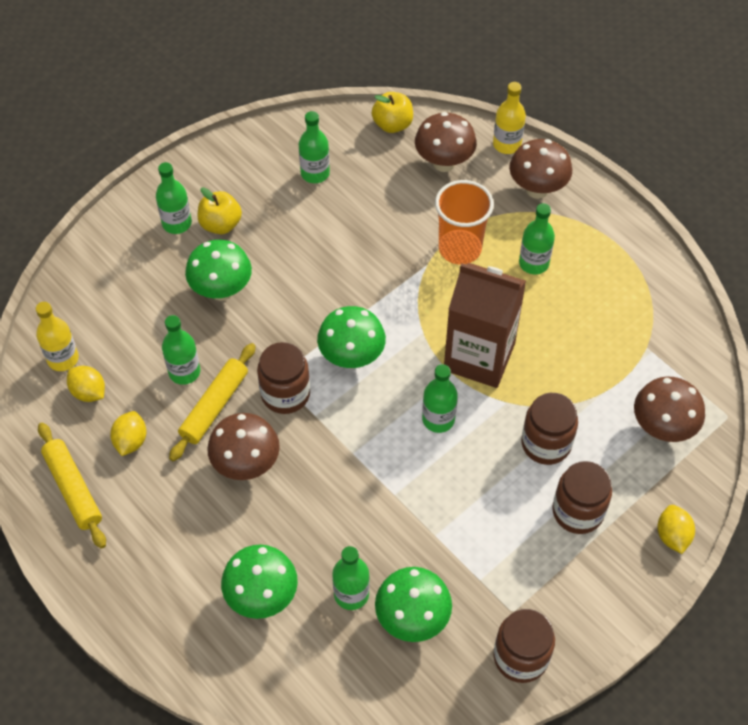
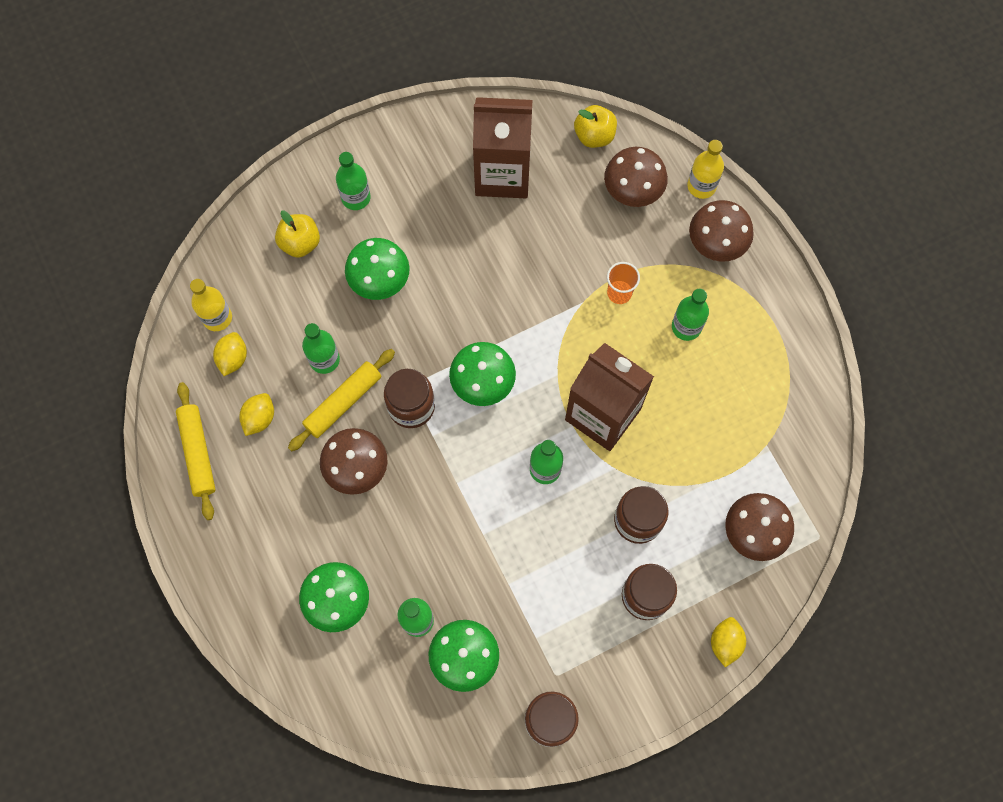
camera: 15 degrees right, 15 degrees up
(89, 392) = (233, 358): yellow lemon -> yellow lemon turned 45 degrees clockwise
(221, 224) = (397, 209): yellow apple -> yellow apple (300, 243)
(315, 173) = (502, 173): green bottle -> brown carton
(460, 249) = (619, 293): orange cup -> orange cup, size x0.58

